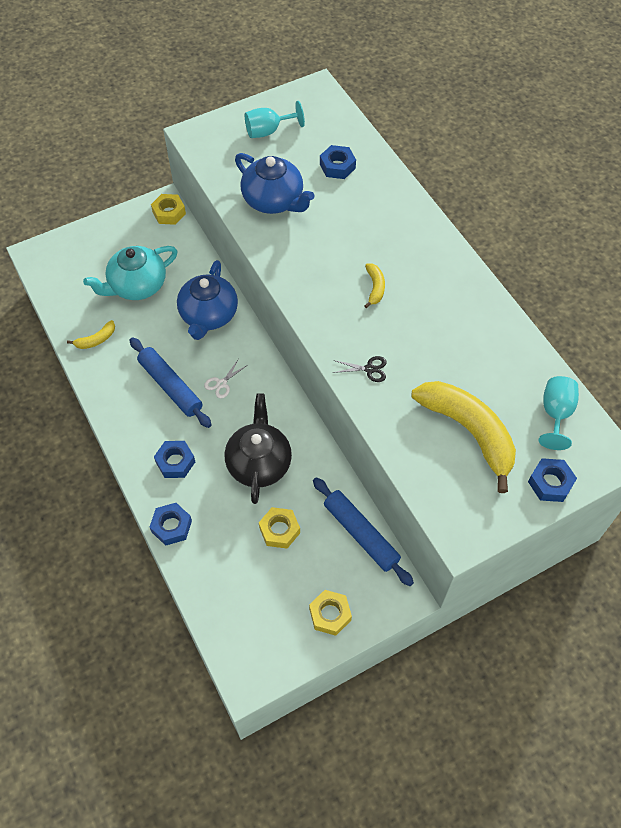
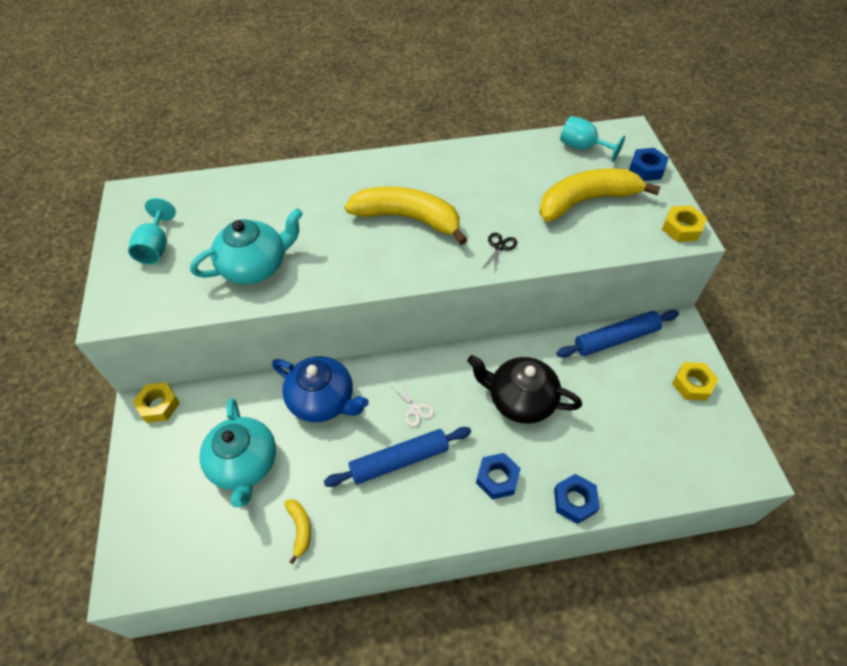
camera: 70 degrees left, 5 degrees down
(274, 200) = (255, 266): blue teapot -> turquoise teapot
(279, 530) = (599, 402): yellow nut -> yellow nut (681, 228)
(337, 166) = (243, 206): blue nut -> none
(375, 288) = (408, 219): yellow banana -> yellow banana, size x2.32

